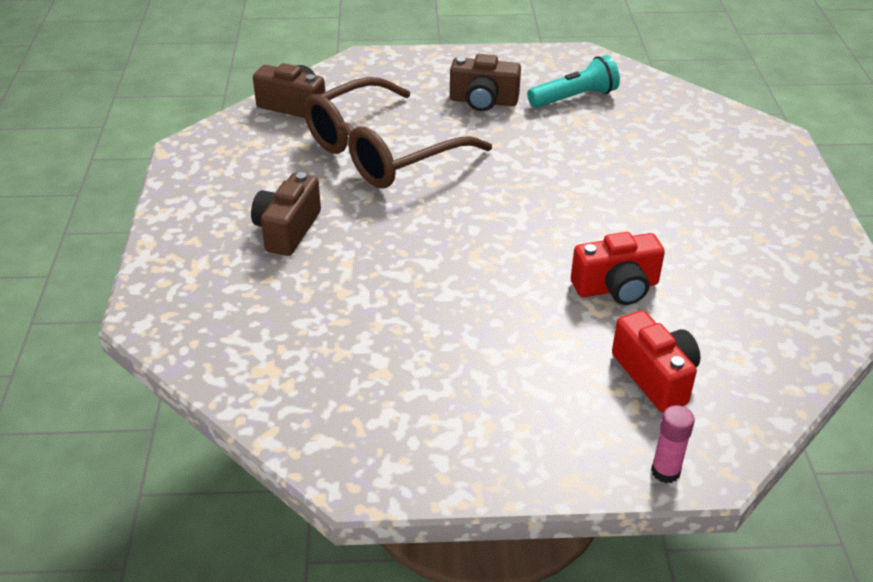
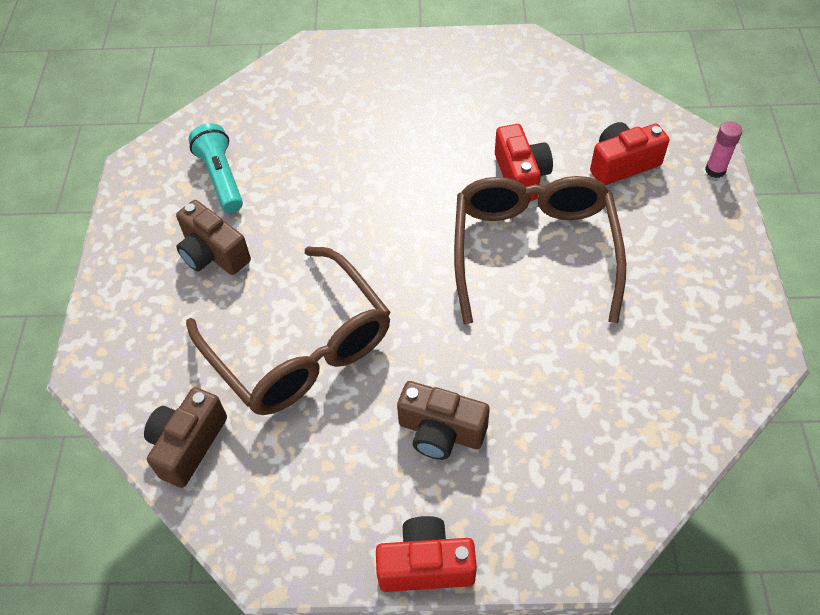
camera: 85 degrees left, 15 degrees up
(165, 223) = (426, 565): none -> red camera
(483, 101) = (213, 254): brown camera -> brown camera turned 120 degrees clockwise
(505, 294) = (533, 250): none -> brown glasses

